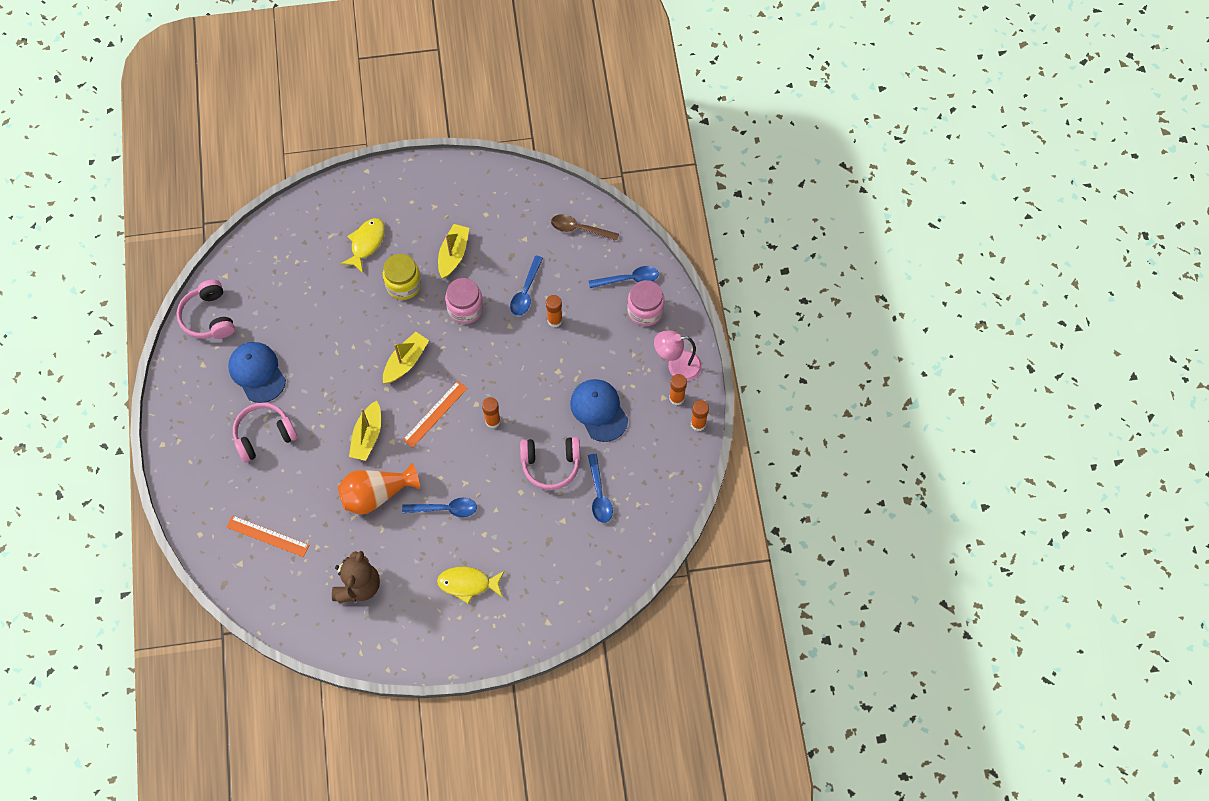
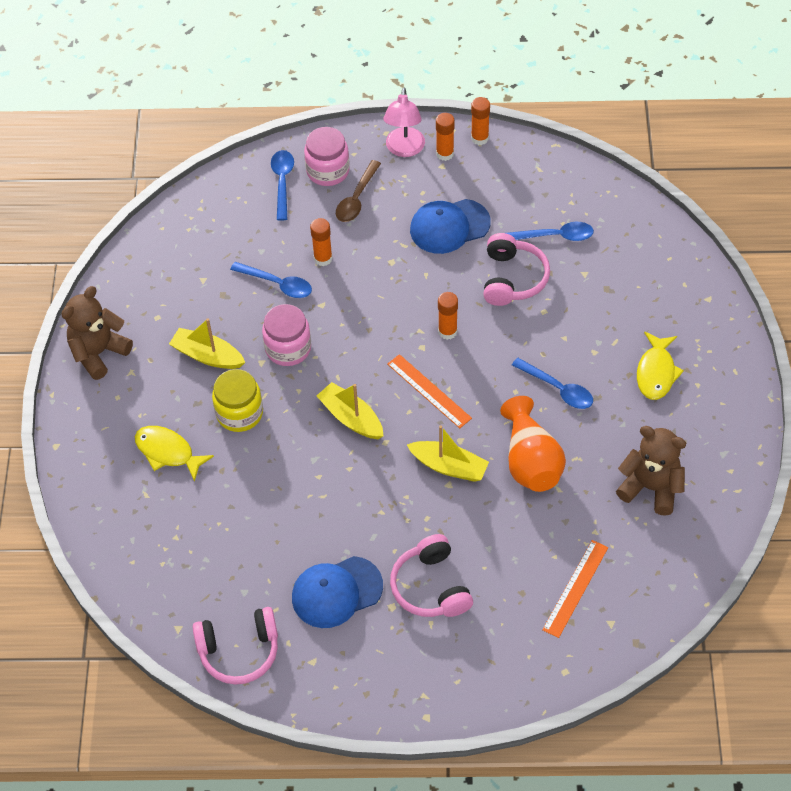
camera: 80 degrees left, 10 degrees down
(445, 509) = (558, 389): blue spoon -> blue spoon turned 120 degrees clockwise
(449, 182) = (99, 353): none -> brown teddy bear
(579, 229) = (203, 223): brown spoon -> brown spoon (356, 198)

